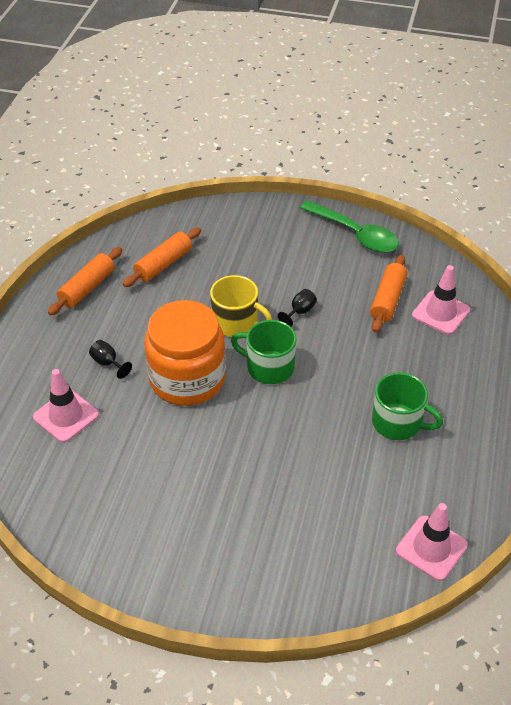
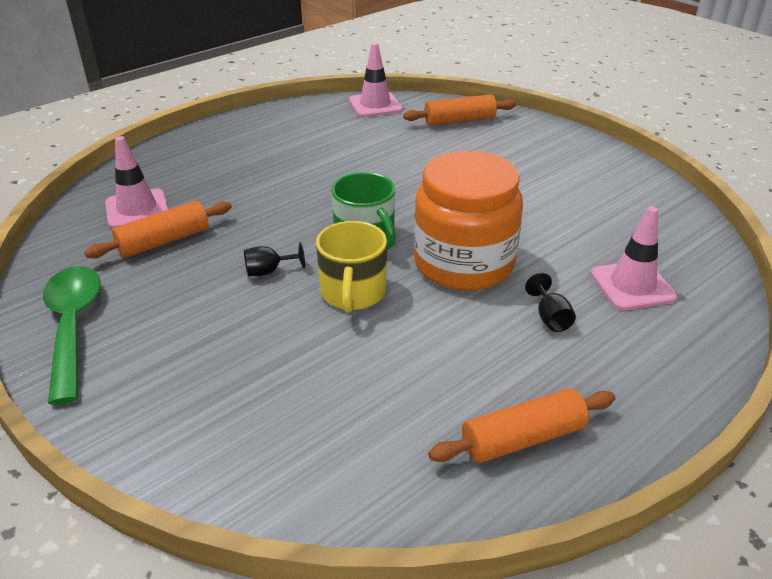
camera: 145 degrees left, 10 degrees down
(163, 264) = (372, 418): orange rolling pin -> orange rolling pin (459, 121)
(236, 322) = (352, 293): yellow mug -> yellow mug turned 150 degrees counterclockwise
(398, 422) = (303, 160): green mug -> none

